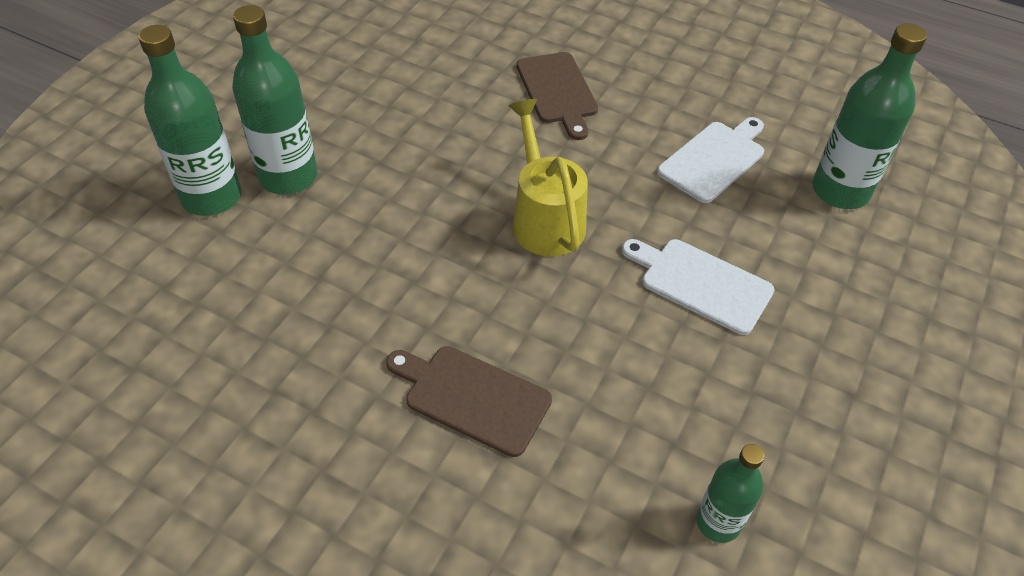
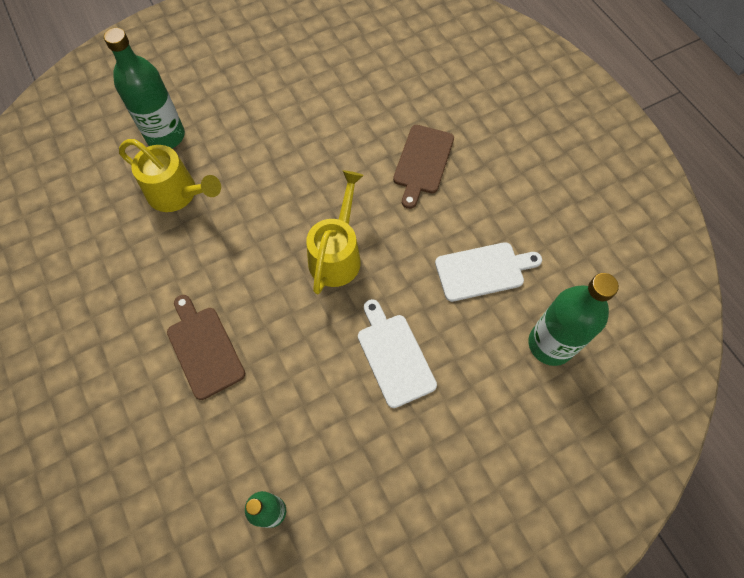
camera: 35 degrees right, 15 degrees up
(285, 250) = (178, 194): none -> yellow watering can
(288, 177) = (215, 143): green bottle -> none

